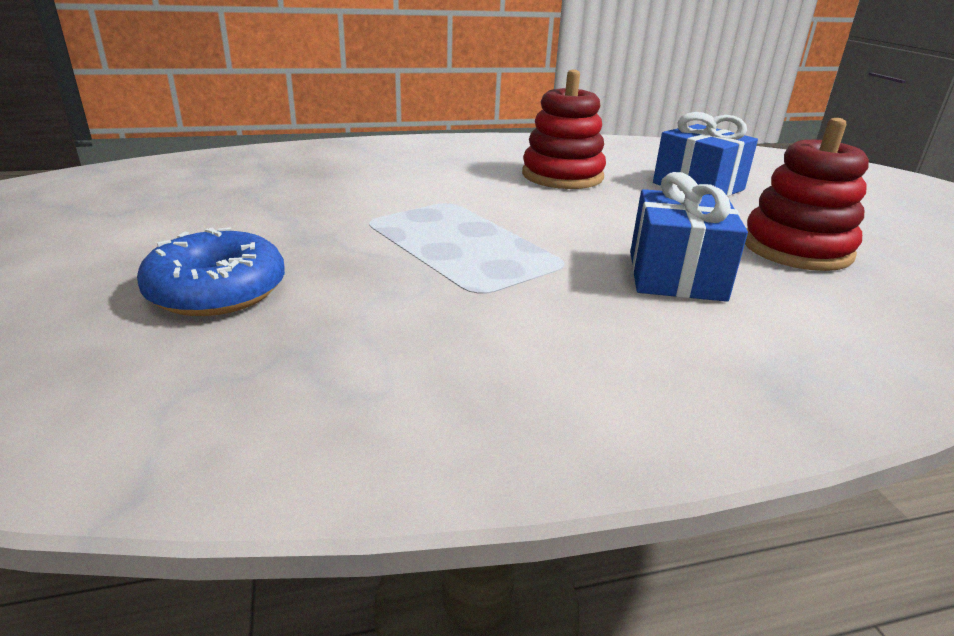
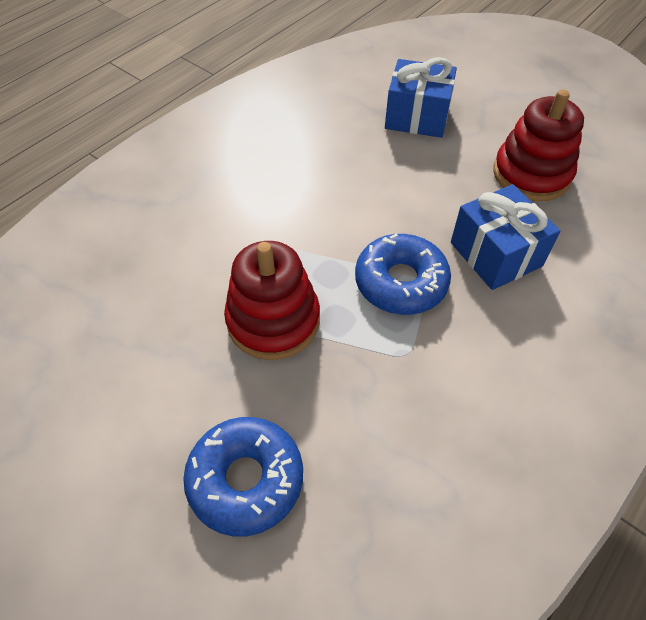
camera: 35 degrees left, 25 degrees up
(539, 254) = (401, 282): none -> blue donut
(562, 176) = (315, 154): red stacking toy -> red stacking toy (273, 320)

